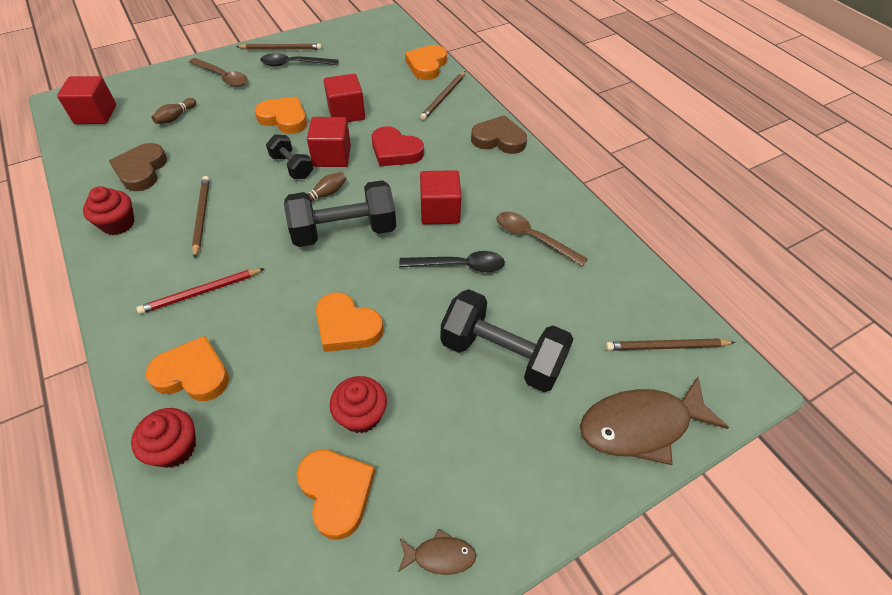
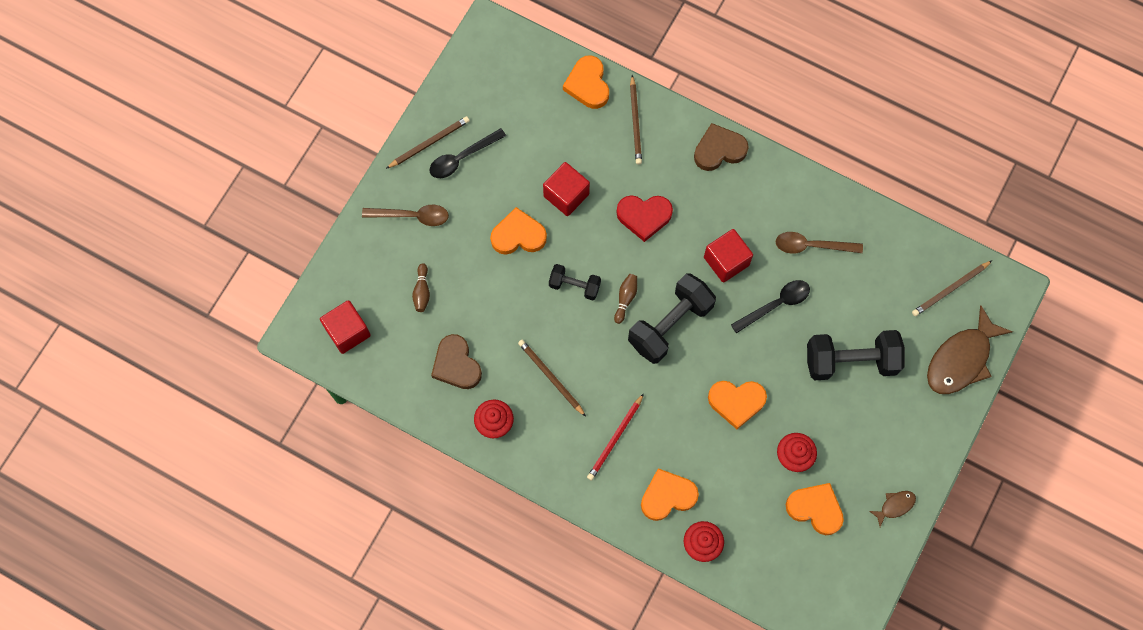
camera: 30 degrees left, 20 degrees up
(332, 156) = (597, 254): red cube -> none

